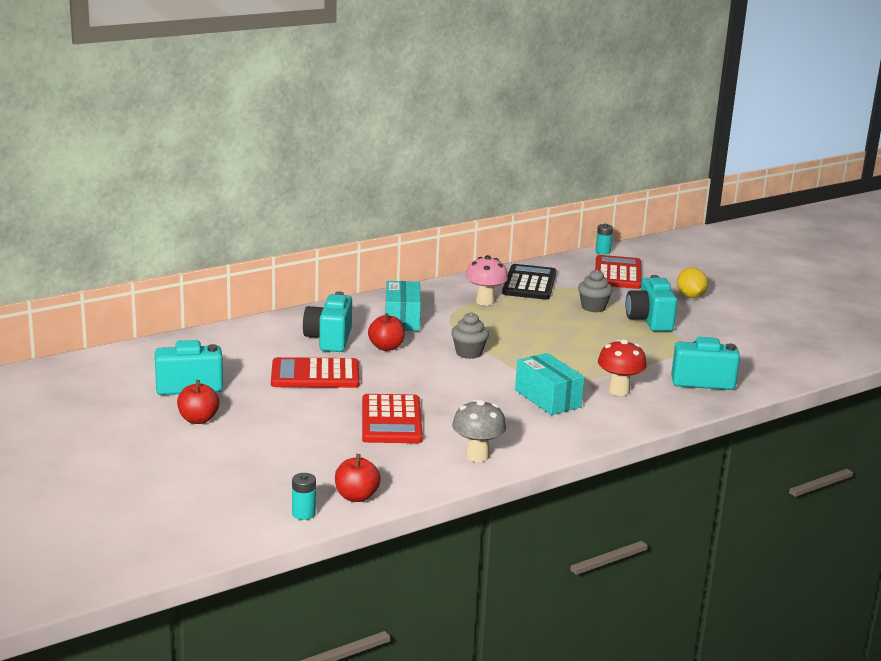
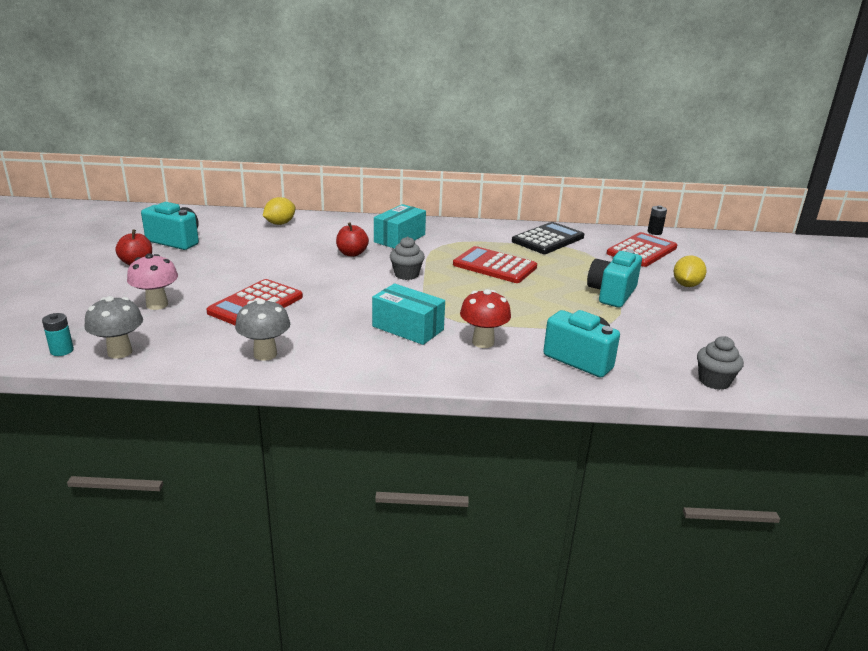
camera: 35 degrees right, 5 degrees up
(258, 336) = (280, 223): none -> yellow lemon
(315, 375) = (267, 257): red calculator -> red calculator (494, 266)
(329, 340) = (322, 238): turquoise camera -> none
(356, 497) = (120, 352): red apple -> grey mushroom
(485, 301) = (487, 243): pink mushroom -> pink mushroom (157, 305)
(547, 398) = (408, 328): turquoise box -> turquoise box turned 60 degrees counterclockwise
(593, 307) = (574, 270): grey cupcake -> grey cupcake (714, 381)
(602, 252) = (654, 232): turquoise battery -> black battery

